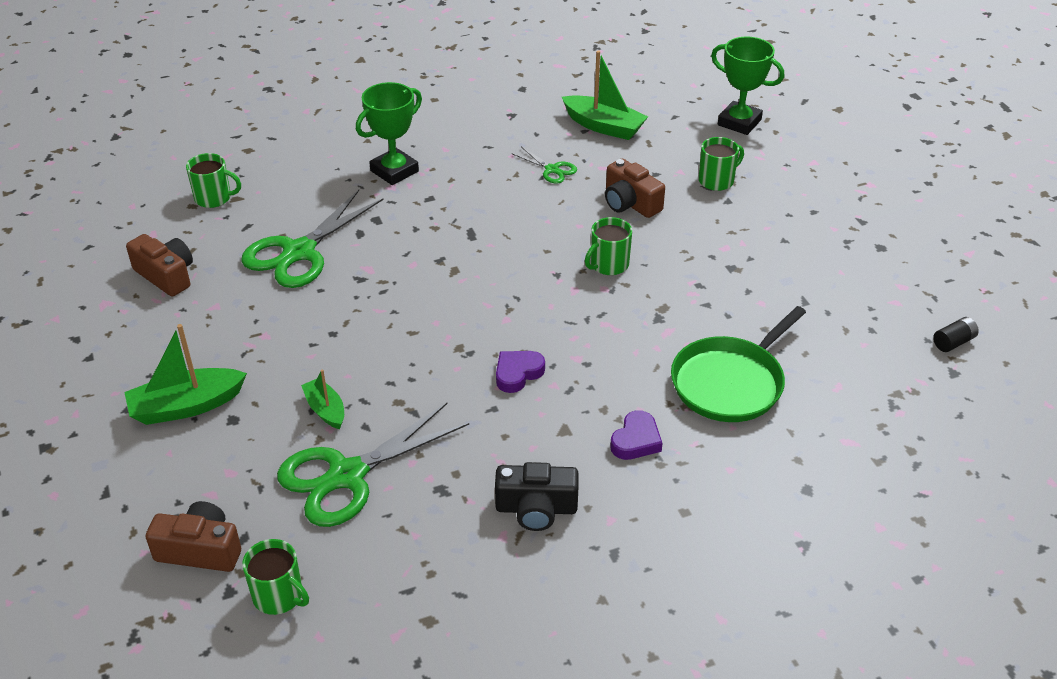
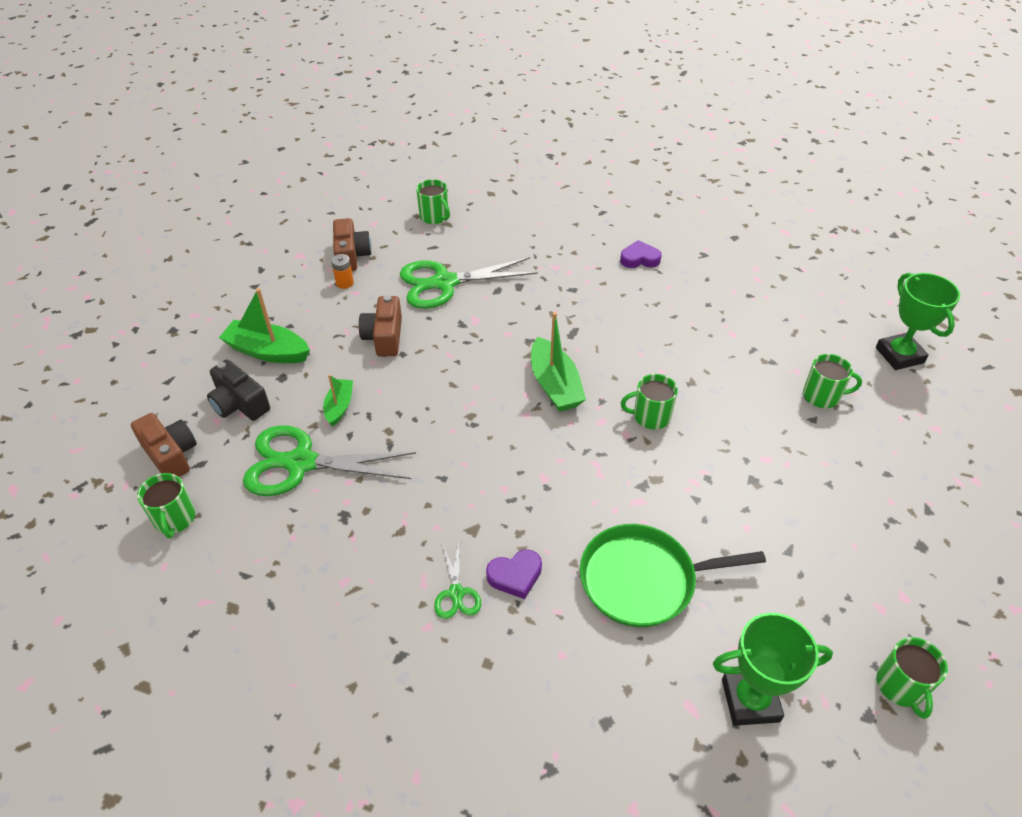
camera: 40 degrees right, 5 degrees up
(191, 304) = (344, 283): none -> orange battery
(394, 171) = (570, 256): green trophy -> green trophy (750, 700)
(517, 373) = (488, 462): purple heart -> purple heart (639, 259)
(536, 508) = (387, 577): black camera -> black camera (239, 404)
(552, 169) = (688, 314): green scissors -> green scissors (456, 593)
(604, 126) = (770, 300): green boat -> green boat (555, 385)
(630, 203) = (723, 375): brown camera -> brown camera (384, 337)
(953, 342) = (900, 686): black battery -> green mug

